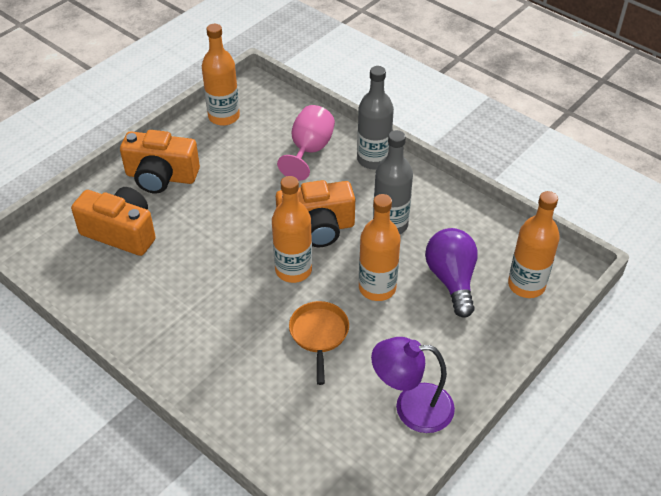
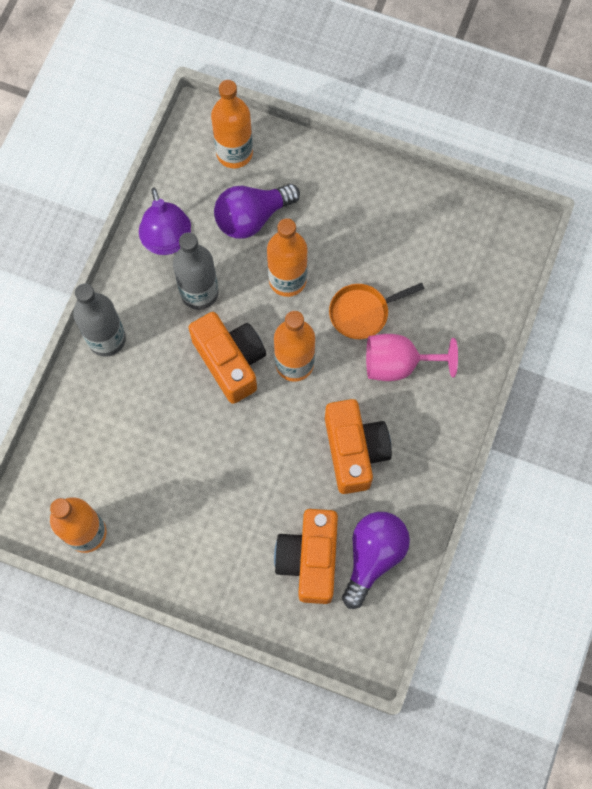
camera: 110 degrees left, 25 degrees up
(95, 273) = (373, 556): none -> purple light bulb
(161, 176) = (212, 558): orange camera -> orange camera (354, 451)
(309, 150) = (114, 412): pink goblet -> pink goblet (398, 364)
(411, 407) = (407, 213): purple lamp -> purple lamp (168, 242)

